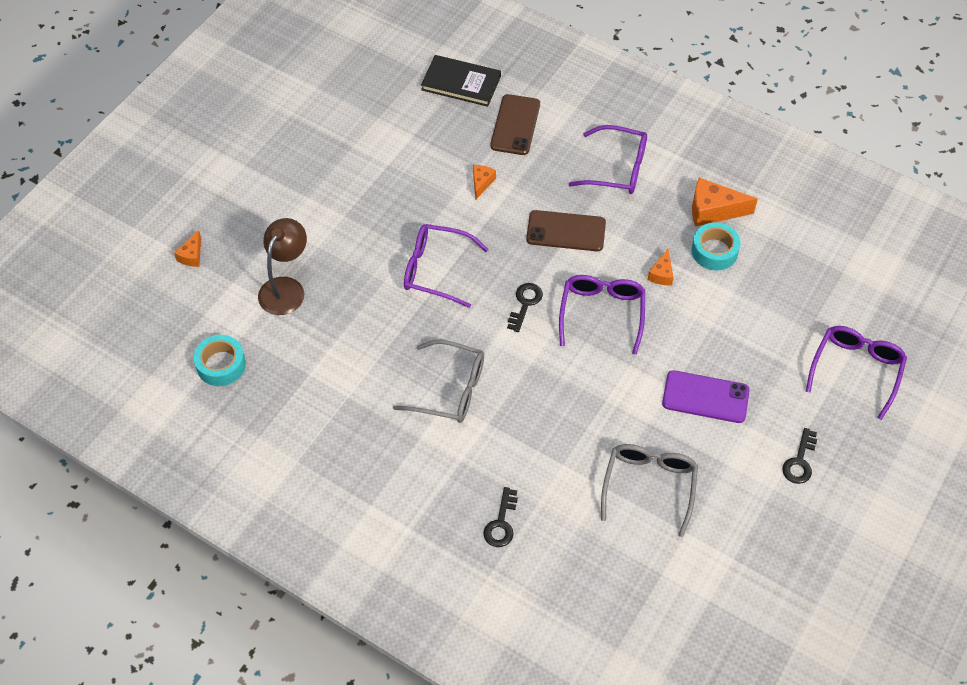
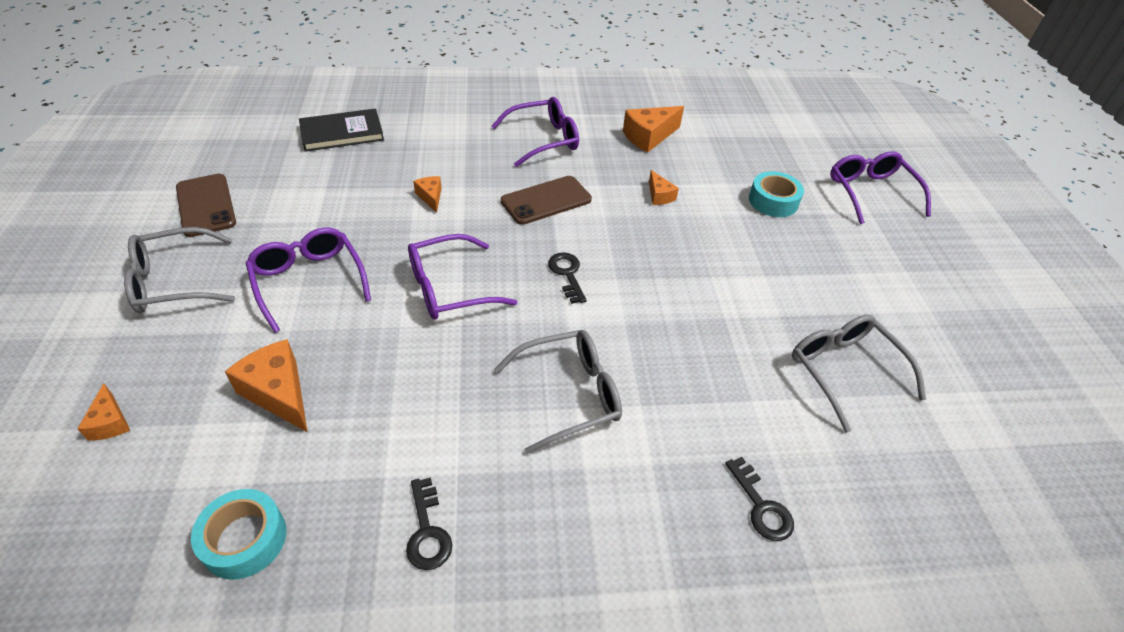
camera: 40 degrees left, 10 degrees down
(271, 170) = (174, 282): none -> grey glasses
(286, 288) = (279, 393): brown lamp -> orange cheese
(515, 125) = (423, 144): brown phone -> brown phone (206, 205)
(602, 313) = (643, 248): purple glasses -> purple glasses (308, 281)
(705, 397) = (798, 269): purple phone -> none
(714, 251) = (681, 162): turquoise tape -> turquoise tape (773, 201)
(800, 461) = (920, 277): black key -> black key (427, 531)

